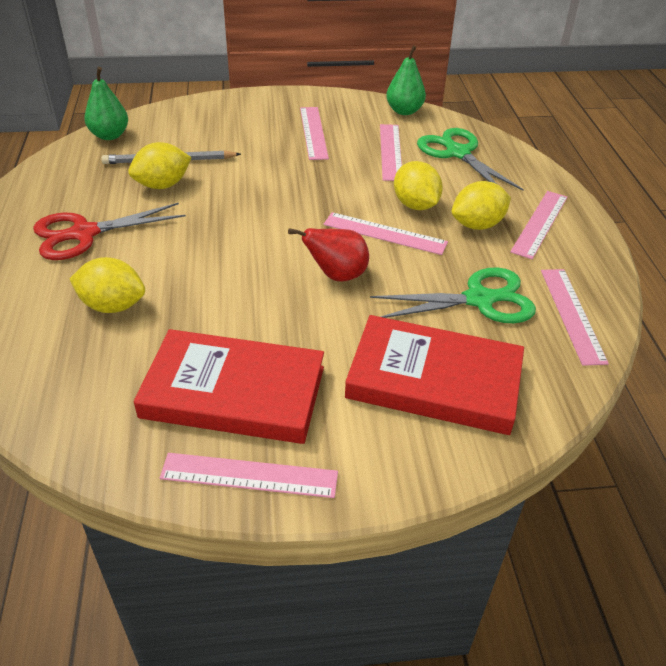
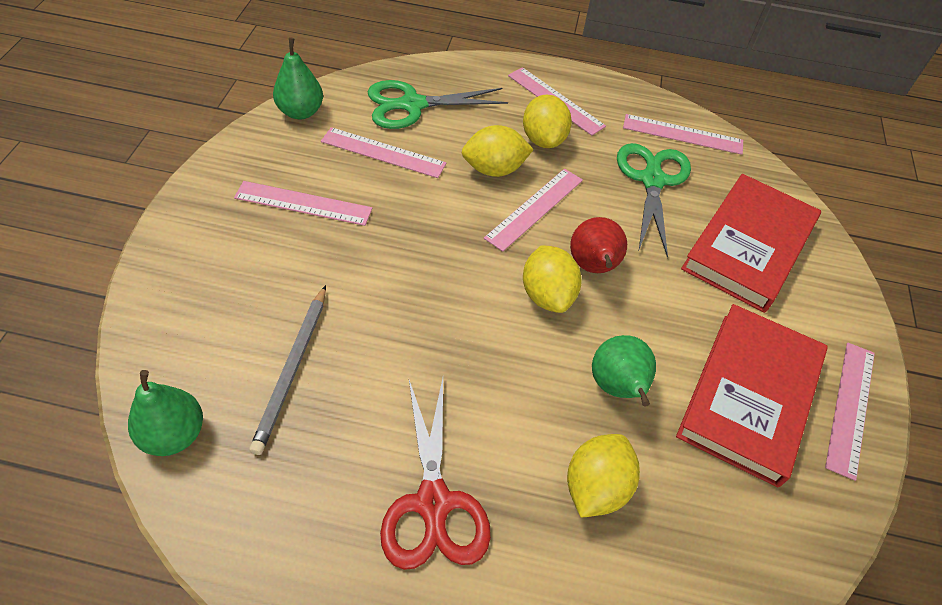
camera: 75 degrees left, 10 degrees up
(162, 185) = (352, 389): yellow lemon -> yellow lemon (547, 295)
(210, 306) = (617, 387): none -> green pear

